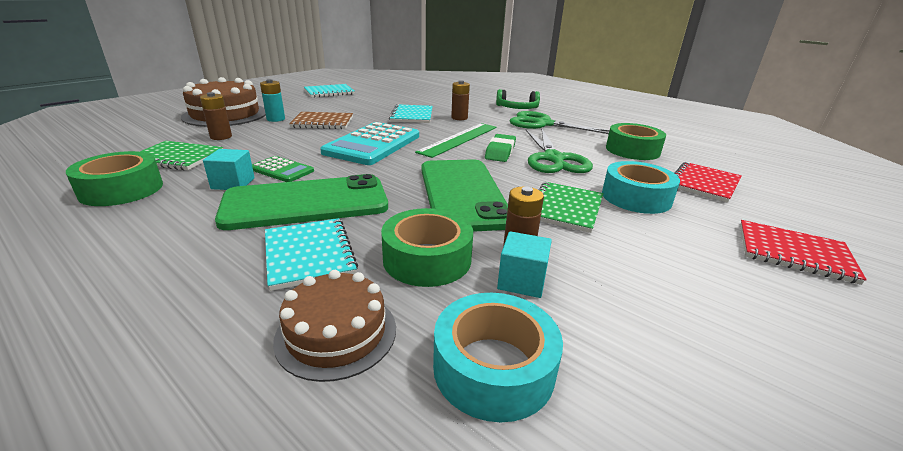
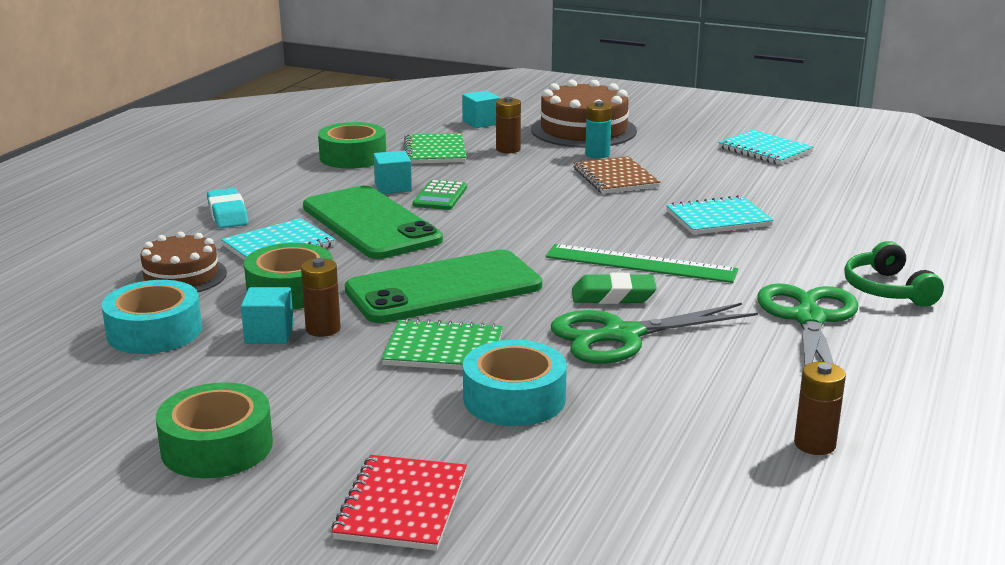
camera: 75 degrees right, 5 degrees down
(144, 135) = (481, 122): none -> turquoise cube
(171, 279) = (228, 214): none -> turquoise eraser
(373, 144) = (561, 219): turquoise calculator -> none
(459, 118) = (751, 251): brown battery -> brown battery (814, 444)
(632, 150) = (743, 404): green tape -> green tape (217, 447)
(703, 183) = (623, 463): red notebook -> none

